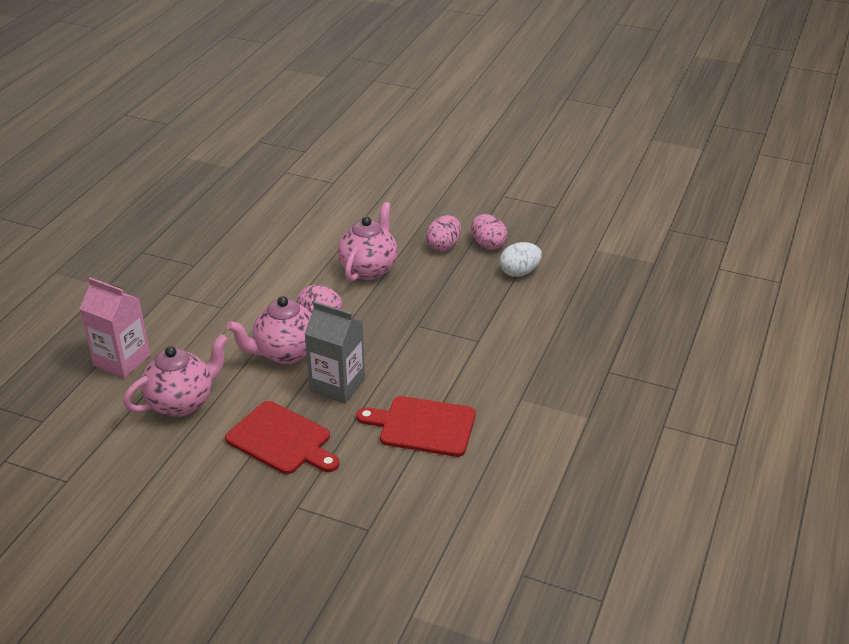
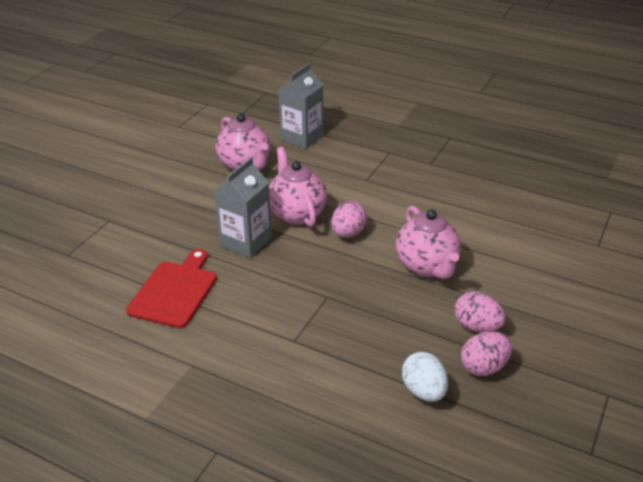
camera: 95 degrees right, 0 degrees up
(122, 360) = (301, 138): pink carton -> grey carton
(282, 440) = (185, 212): red cutting board -> none
(369, 269) = (426, 266): pink teapot -> pink teapot turned 45 degrees clockwise

